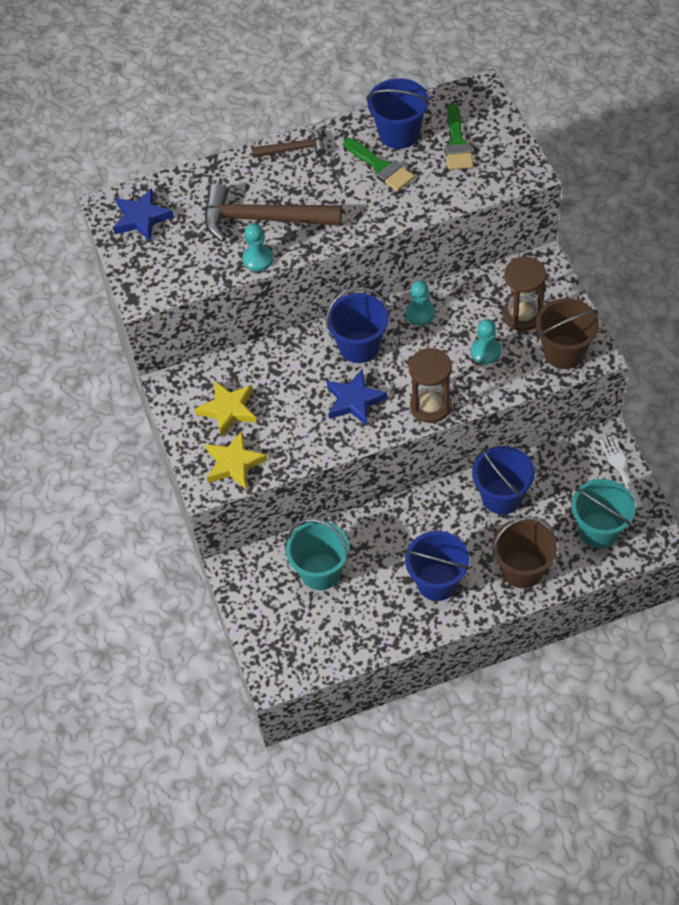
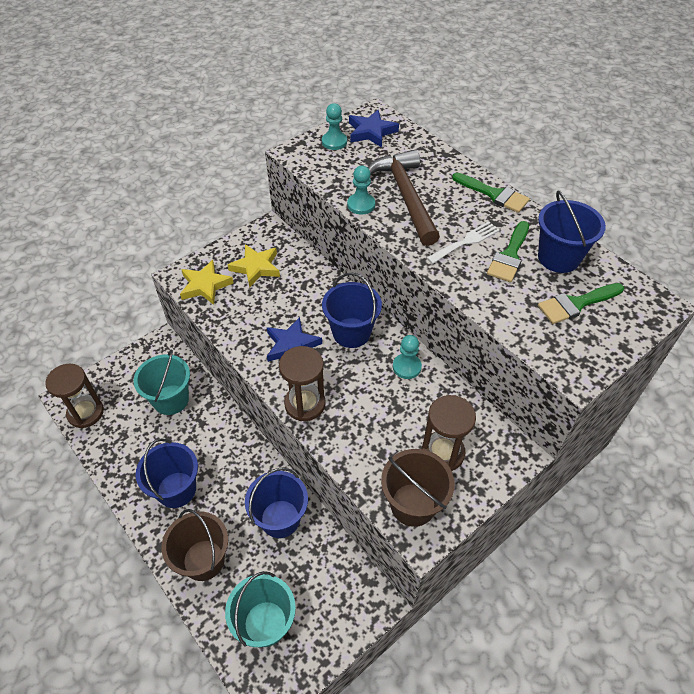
camera: 65 degrees right, 5 degrees down
(293, 149) = (494, 194): brown hammer -> green brush
(304, 660) = (85, 413): none -> brown hourglass
(485, 352) = (384, 432): turquoise pawn -> turquoise pawn (334, 142)
(620, 468) = (346, 625): white fork -> white fork (466, 242)

